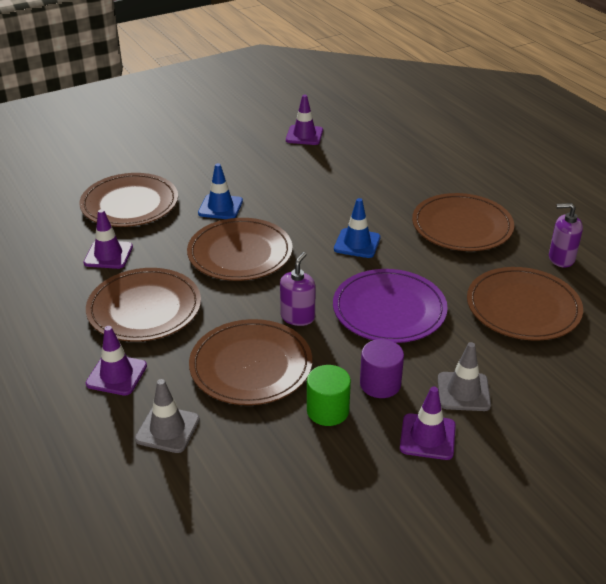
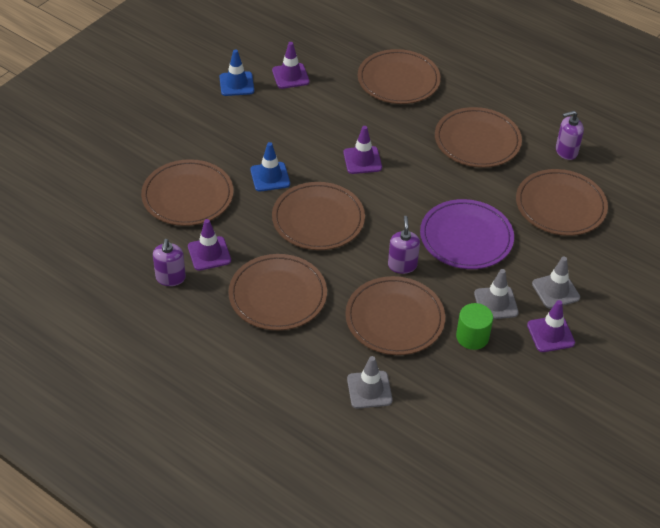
camera: 25 degrees left, 10 degrees up
(54, 265) = (170, 278): none -> purple soap dispenser
(116, 375) = (299, 359): purple traffic cone -> purple traffic cone (362, 160)
(357, 243) = (406, 182): blue traffic cone -> blue traffic cone (236, 84)
(380, 384) = (496, 303): purple cylinder -> grey traffic cone
(411, 159) = (398, 80): none -> brown plate

